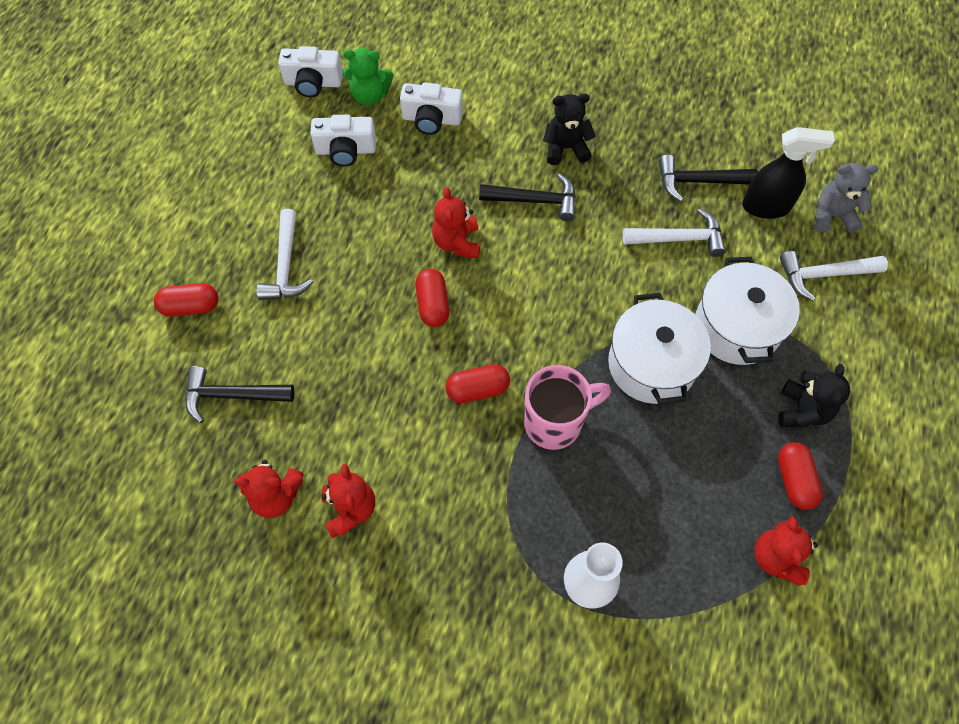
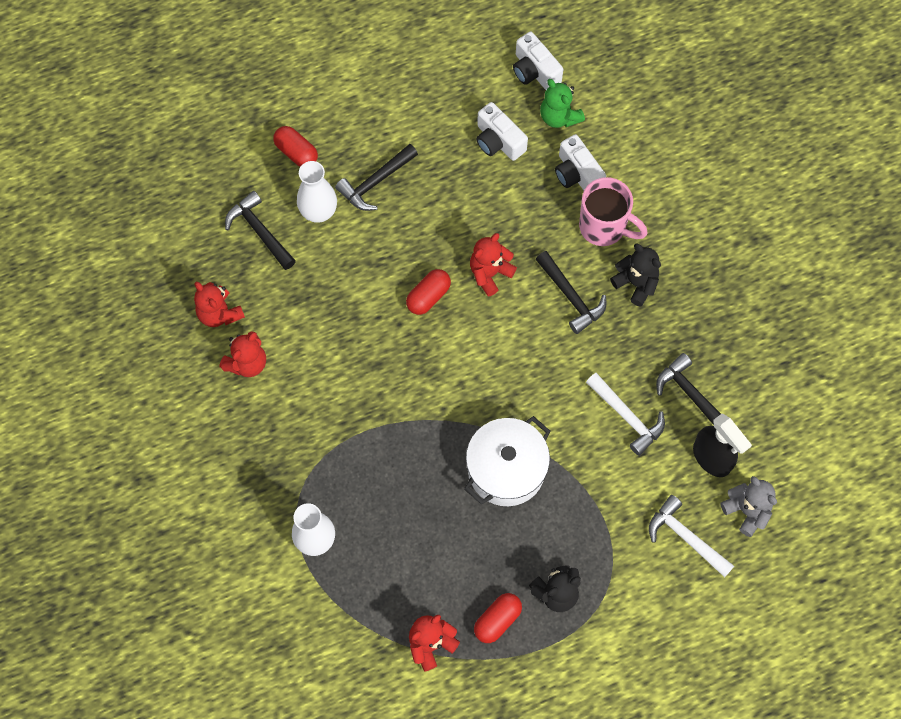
camera: 50 degrees right, 5 degrees up
(265, 332) = (319, 212): none -> white vase
(286, 266) = (375, 182): white hammer -> black hammer
(477, 389) = (391, 373): red capsule -> none
(555, 422) = (409, 439): pink mug -> pink mug (604, 227)
(737, 327) = (586, 506): white pot -> none

